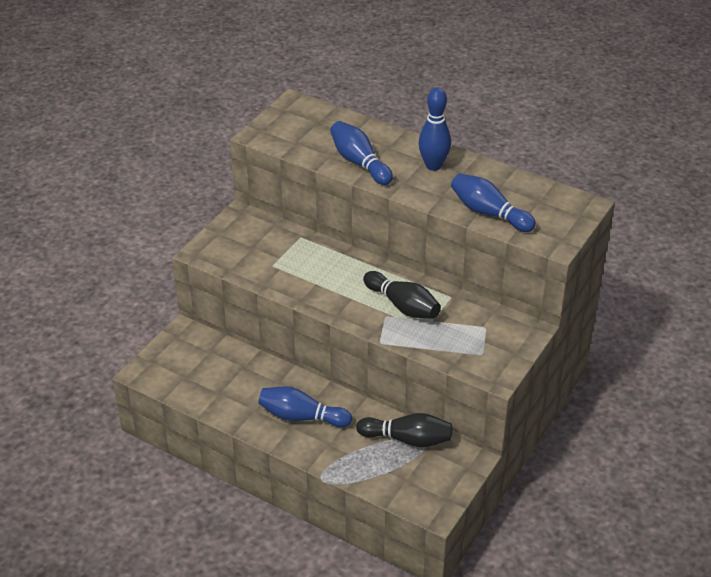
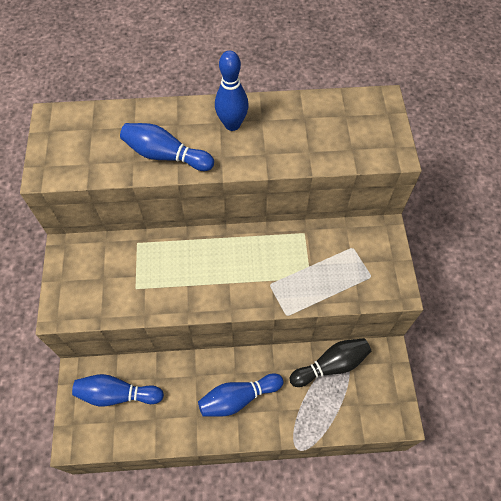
camera: 35 degrees left, 20 degrees up
(403, 306) = (275, 265): black bowling pin -> none
(489, 213) = (318, 151): blue bowling pin -> blue bowling pin (117, 394)

